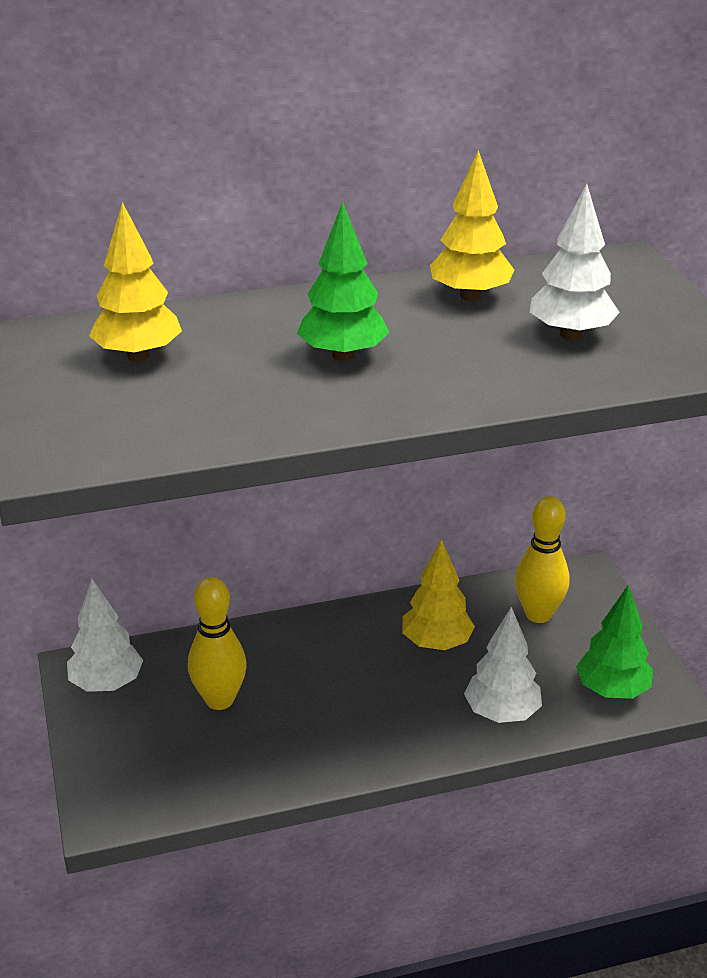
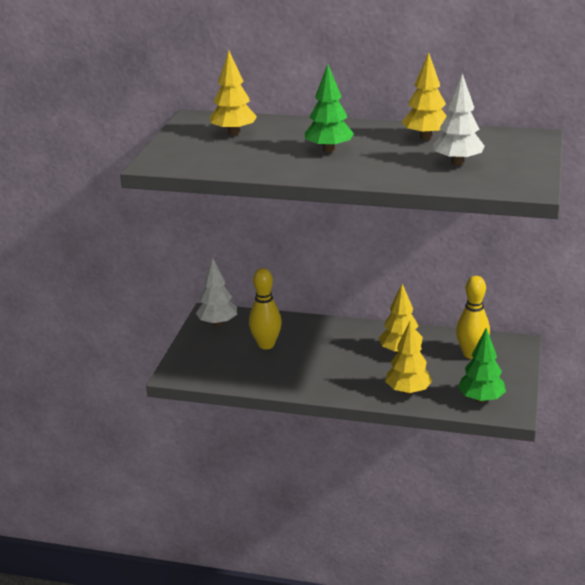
camera: 30 degrees right, 5 degrees down
(501, 713) = (408, 391): white tree -> yellow tree

